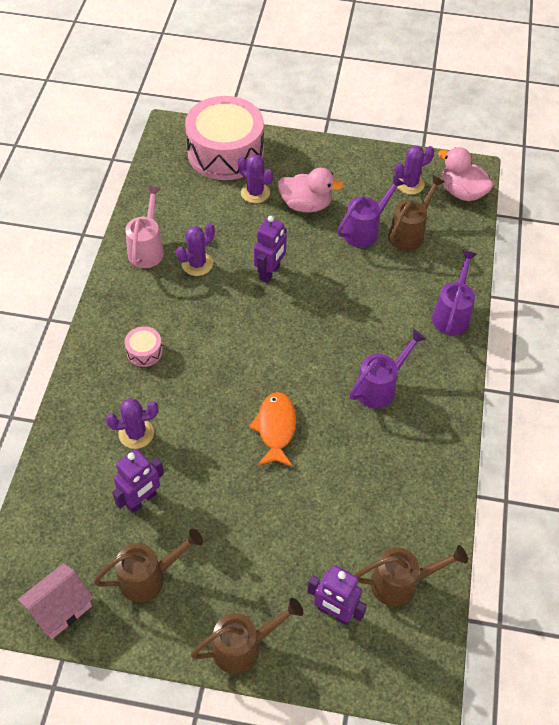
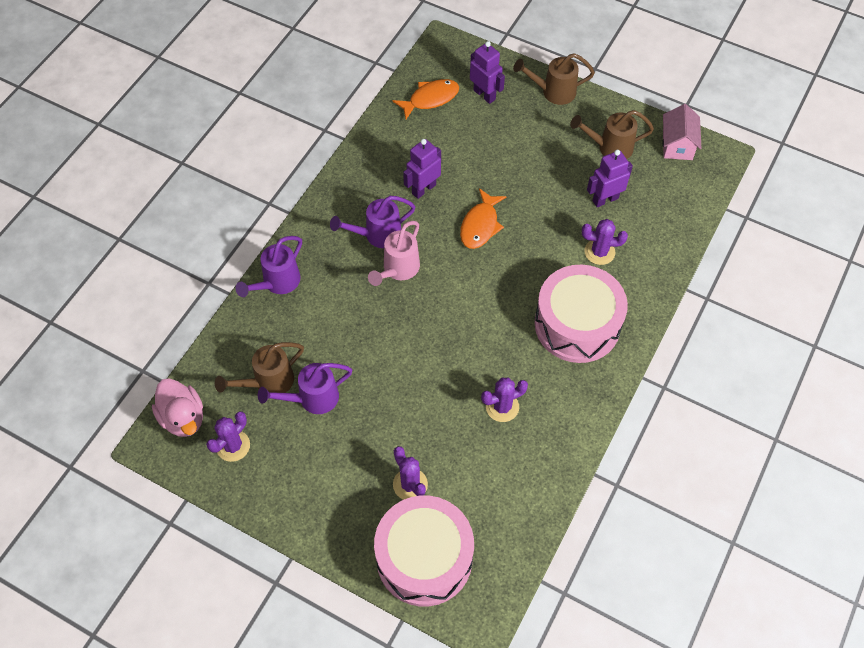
camera: 160 degrees left, 5 degrees up
(60, 608) = (677, 145): pink house -> pink house turned 60 degrees counterclockwise
(144, 351) = (577, 324): pink drum -> pink drum, size x2.48
(147, 249) = (550, 441): pink watering can -> pink watering can (398, 269)
(270, 272) = (431, 375): purple robot -> purple robot (423, 189)
(306, 205) = (360, 450): pink duck -> none
(400, 583) = (430, 99): brown watering can -> orange fish
(409, 184) = (233, 446): purple cactus -> purple cactus turned 45 degrees counterclockwise

